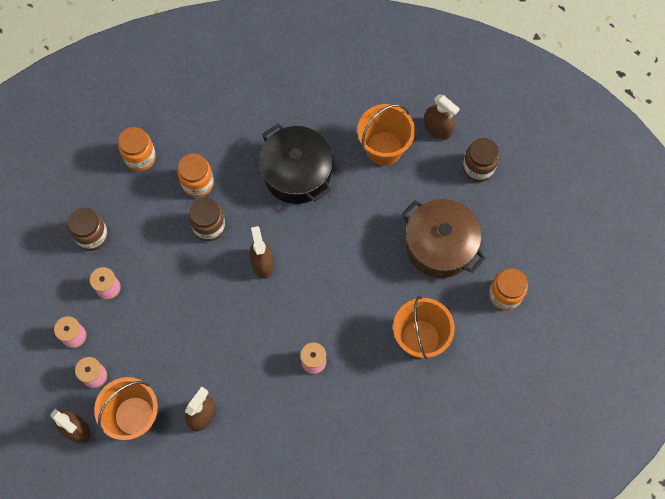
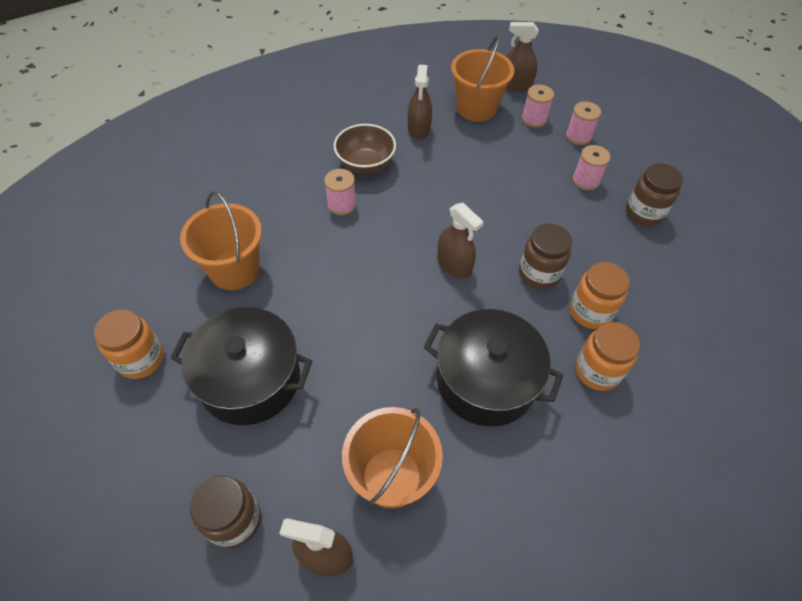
camera: 150 degrees right, 15 degrees down
(140, 157) = (677, 308): orange jar -> orange jar (597, 371)
(271, 396) = (365, 164): none -> brown bowl
(440, 246) = (250, 379): brown pot -> black pot

